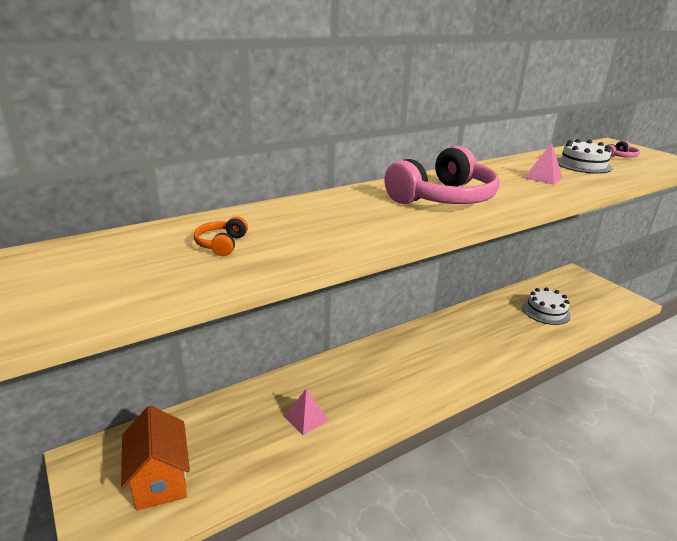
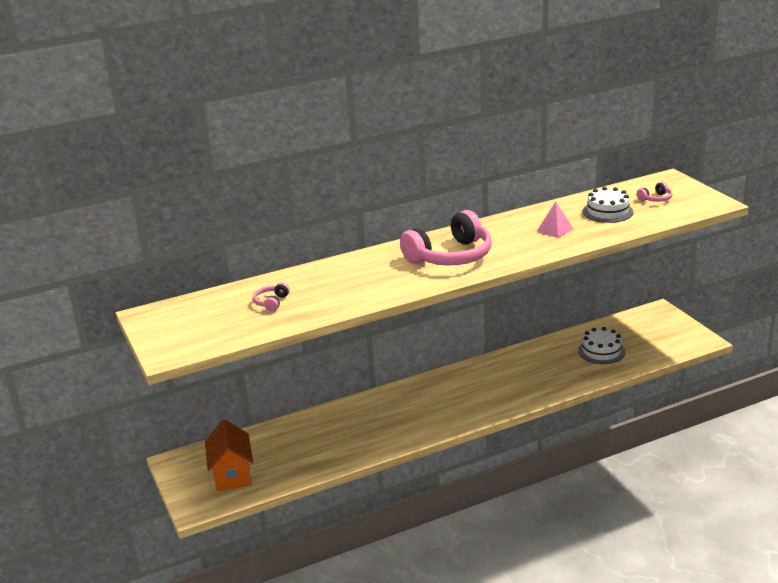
camera: 10 degrees right, 0 degrees up
(222, 244) = (271, 302): orange headphones -> pink headphones
(306, 418) = (345, 438): pink pyramid -> none

